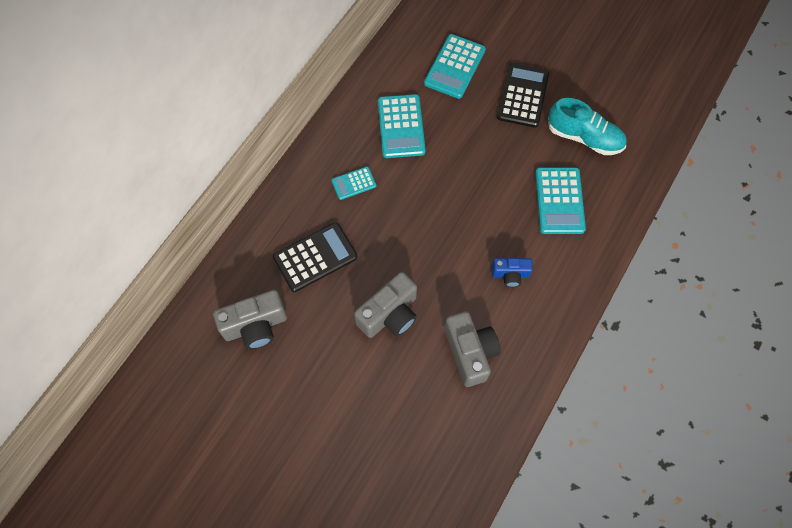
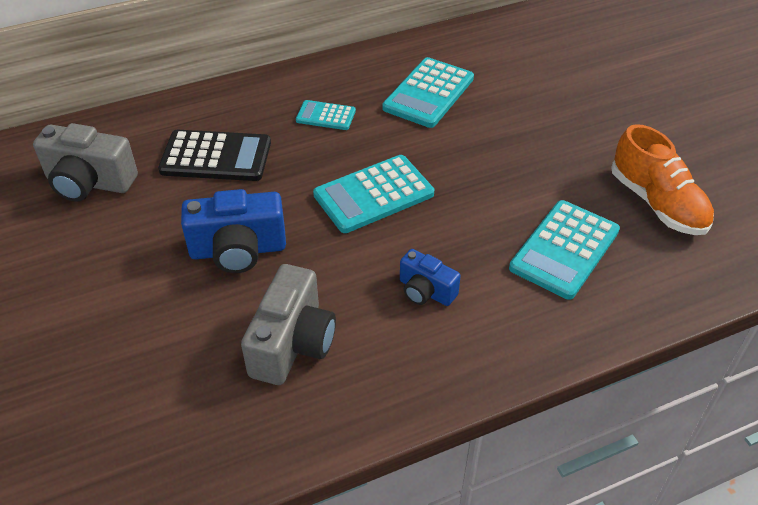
camera: 35 degrees right, 20 degrees down
(389, 314) = (238, 250): grey camera -> blue camera
(455, 67) = (542, 71): turquoise calculator -> turquoise calculator (374, 195)
(522, 95) = (606, 129): black calculator -> none
(584, 137) = (657, 203): turquoise shoe -> orange shoe

